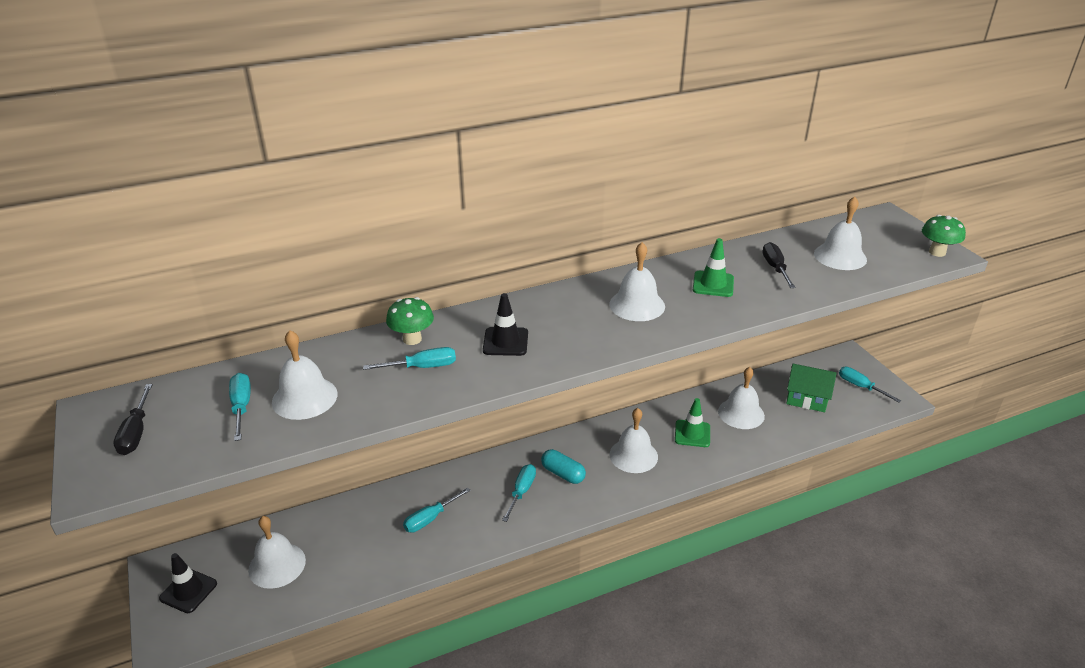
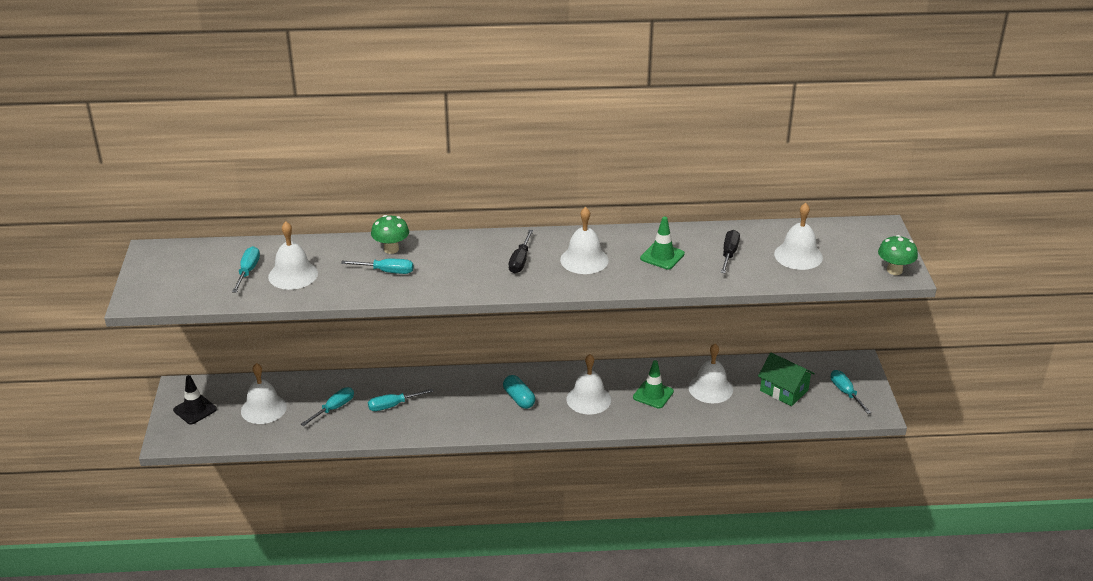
camera: 20 degrees right, 0 degrees up
(136, 433) = (173, 273): black screwdriver -> black screwdriver (520, 261)
(505, 342) = (460, 266): black traffic cone -> none
(521, 491) = (477, 403): turquoise screwdriver -> turquoise screwdriver (334, 408)

